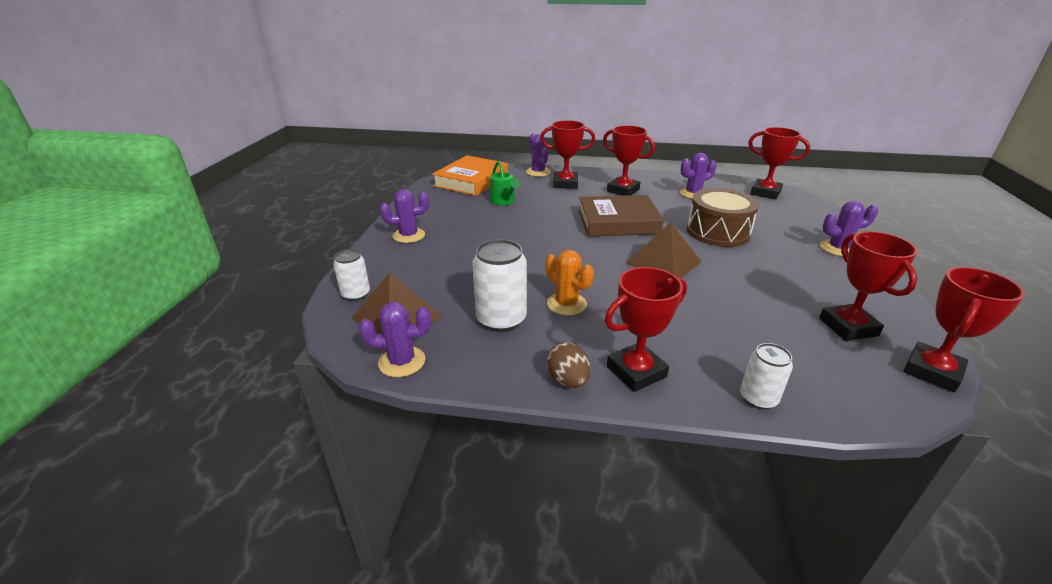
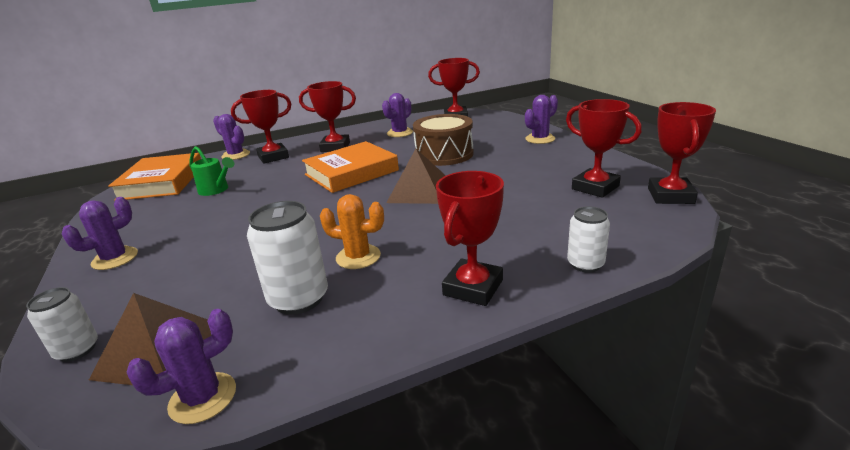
camera: 30 degrees left, 5 degrees down
(568, 380) = (416, 325): brown egg -> none
(618, 222) = (351, 172): brown book -> orange book

